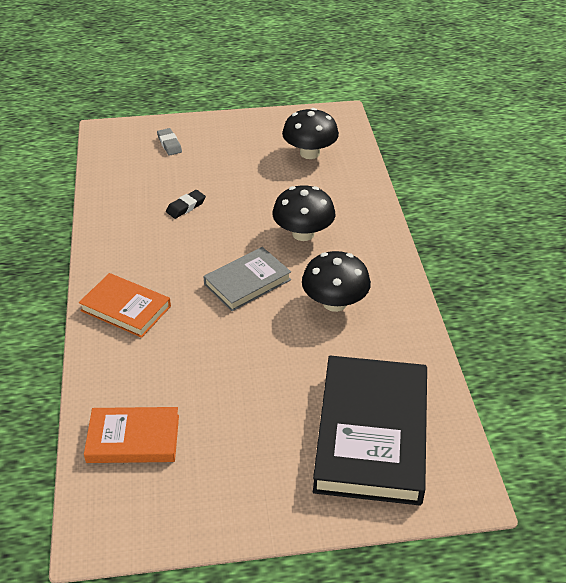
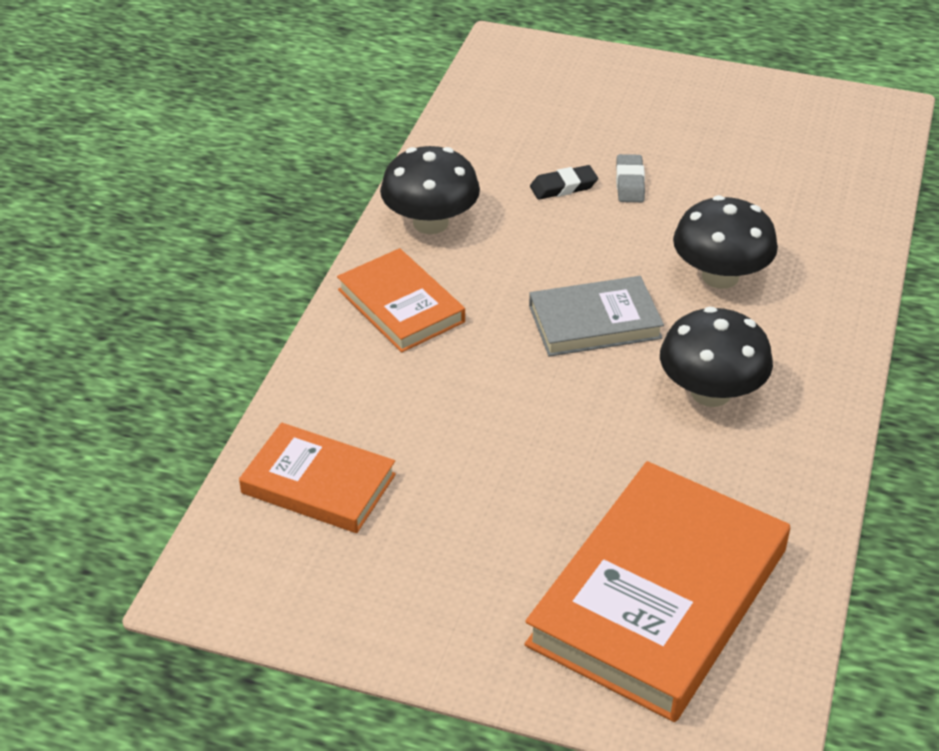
camera: 25 degrees right, 0 degrees up
(169, 144) = (589, 88): grey eraser -> grey eraser (629, 183)
(310, 153) = (800, 157): black mushroom -> black mushroom (430, 223)
(372, 433) = (659, 597): black book -> orange book

